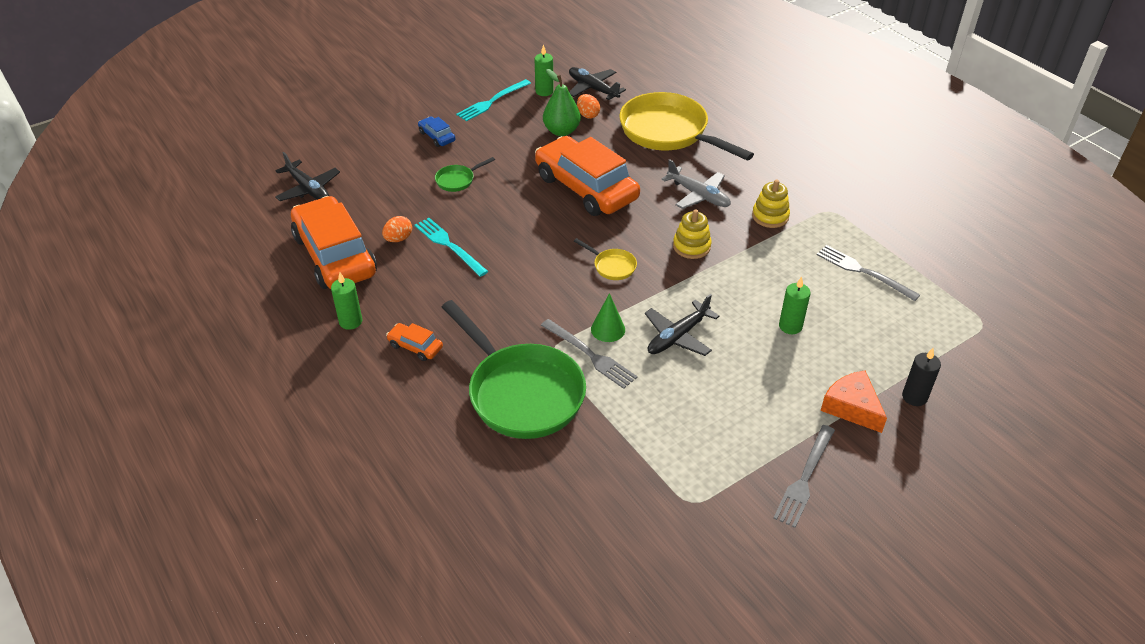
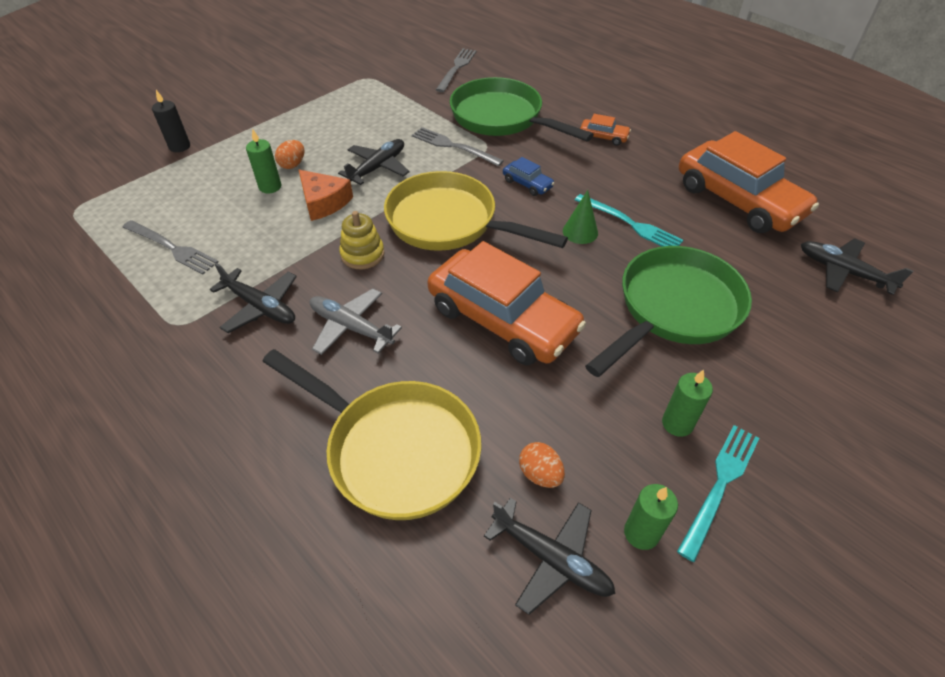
camera: 170 degrees right, 5 degrees up
(350, 321) = (672, 148): green candle -> green candle (677, 423)
(398, 239) = (688, 224): orange egg -> orange egg (293, 165)
(437, 136) = (754, 384): blue car -> blue car (527, 184)
(457, 180) = (674, 309): green pan -> green pan, size x2.41
(561, 131) = (571, 425): green pear -> none
(608, 329) = (442, 166): green cone -> green cone (580, 232)
(612, 266) = (448, 222): yellow pan -> yellow pan, size x2.41
(770, 216) = (260, 306): yellow stacking toy -> black plane
(804, 478) = (287, 94): grey fork -> grey fork (457, 68)
(852, 407) = (236, 135): orange cheese -> orange cheese (323, 202)

